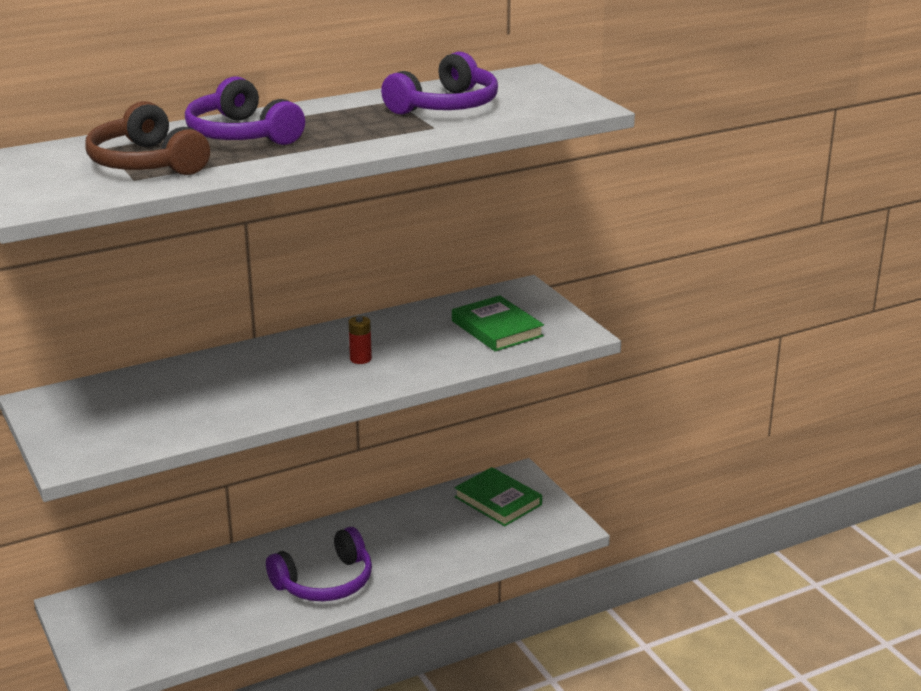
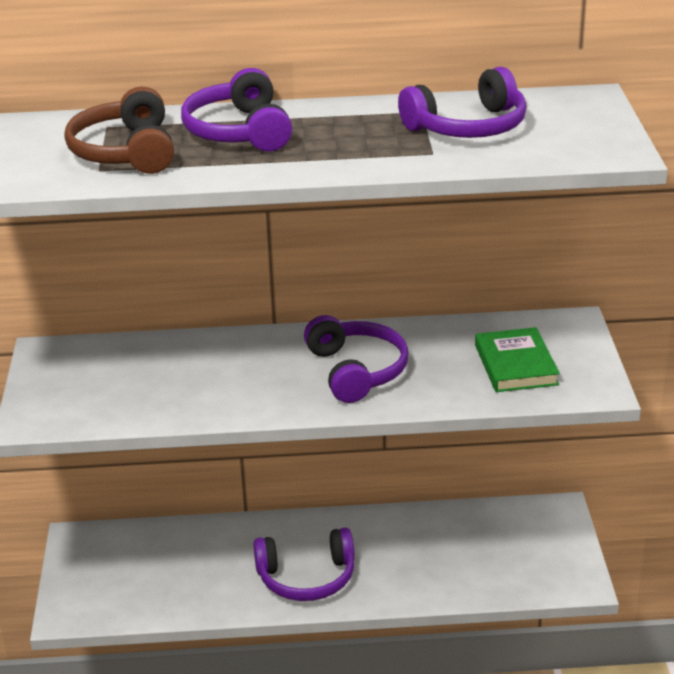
camera: 25 degrees right, 5 degrees up
(360, 359) = (356, 371): red battery -> purple headphones
(498, 501) = (522, 533): green book -> none

